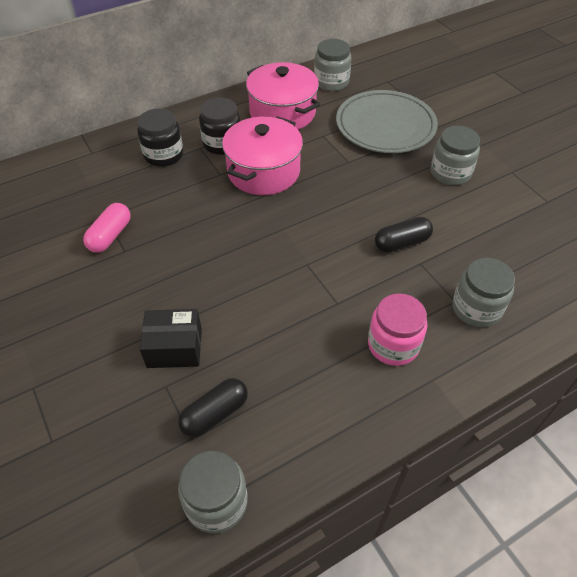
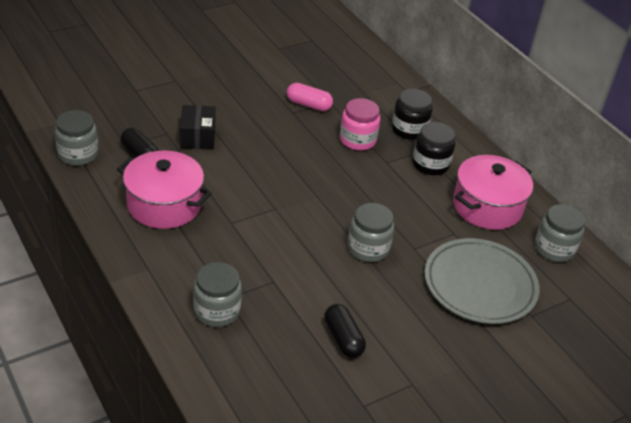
camera: 85 degrees right, 10 degrees down
(263, 171) = (392, 189): pink pot -> pink pot (164, 205)
(393, 345) = (184, 250): pink jar -> pink jar (357, 140)
(401, 243) = (299, 272): black capsule -> black capsule (343, 338)
(450, 173) = (405, 327): grey jar -> grey jar (368, 248)

